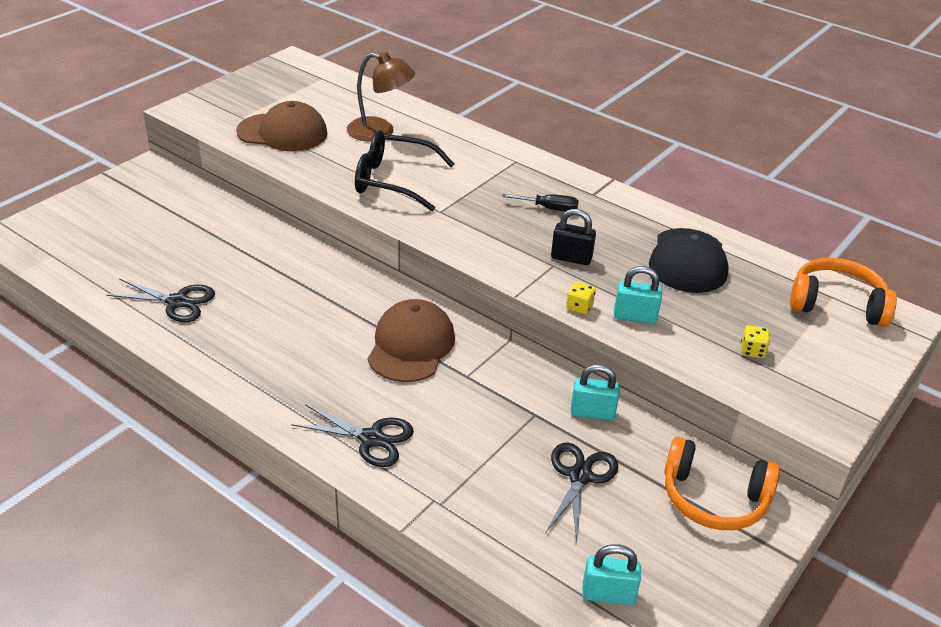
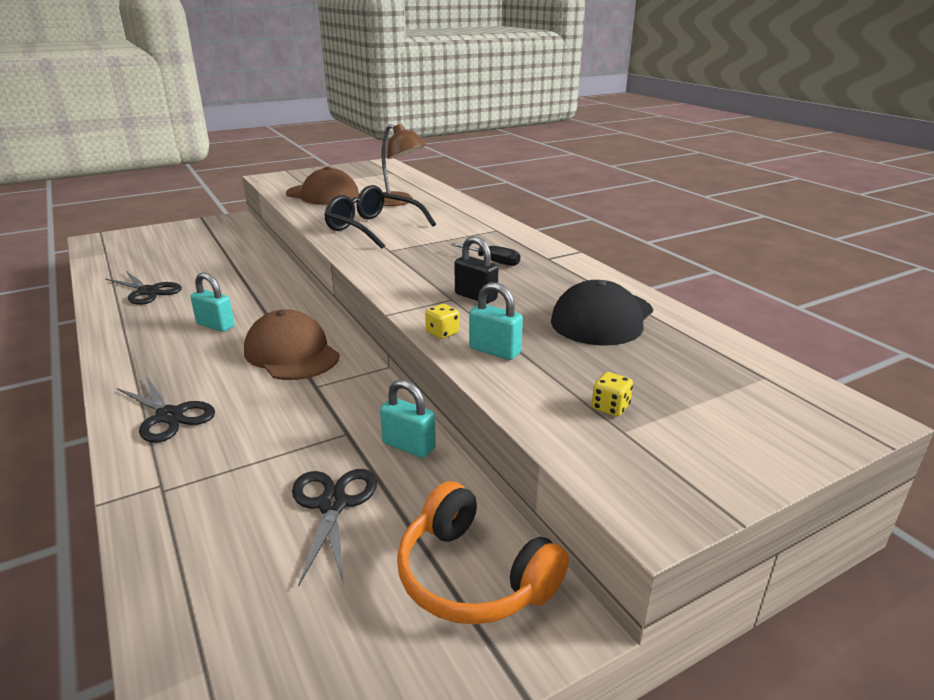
camera: 25 degrees right, 10 degrees down
(411, 345) = (291, 353): brown cap -> brown cap turned 75 degrees counterclockwise
(580, 476) = (333, 504): black scissors -> black scissors turned 45 degrees counterclockwise
(608, 594) = (228, 654): turquoise padlock -> turquoise padlock (215, 325)
(836, 304) = (765, 384): orange headphones -> none

